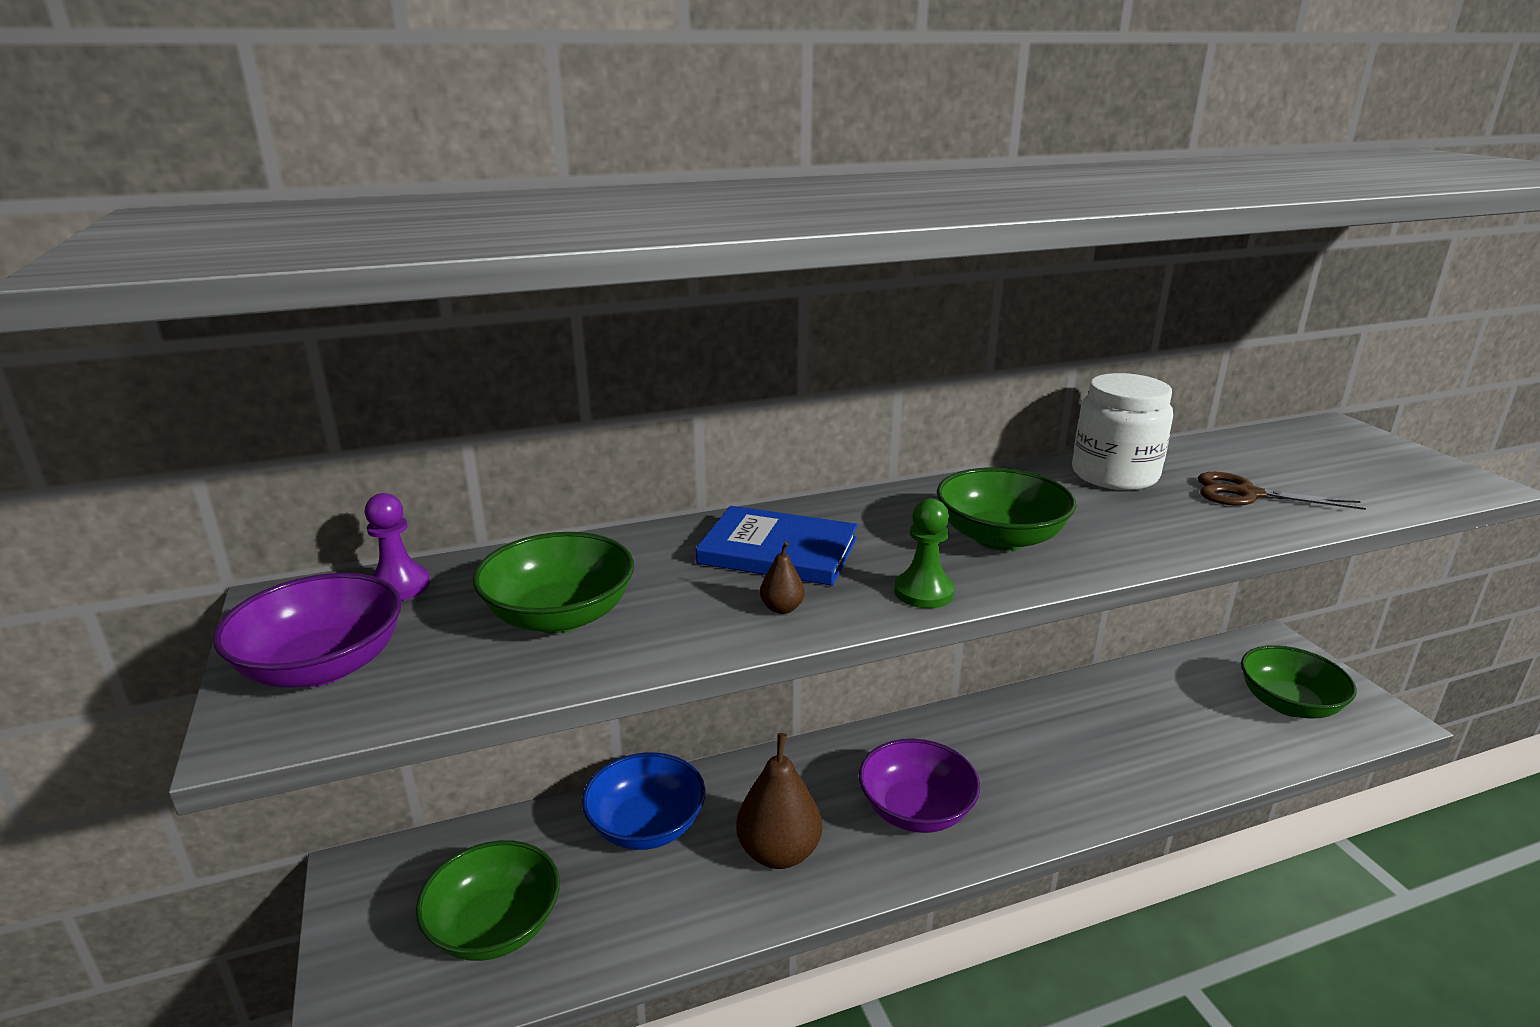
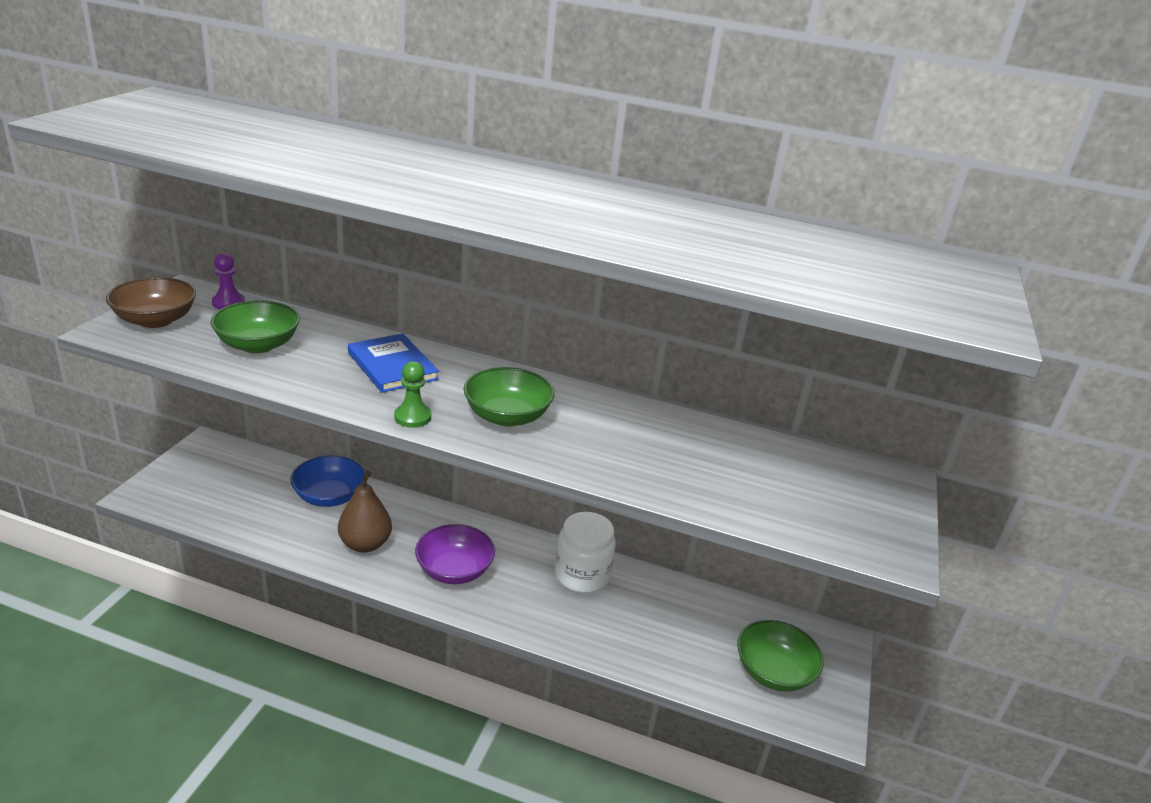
camera: 35 degrees right, 5 degrees up
(322, 666) = (155, 320): purple bowl -> brown bowl
(495, 926) = (223, 495): green bowl -> none
(782, 608) = (341, 389): brown pear -> none
(1114, 475) = (654, 423): white jar -> white jar (582, 575)
(1247, 494) = (708, 474): brown scissors -> none

